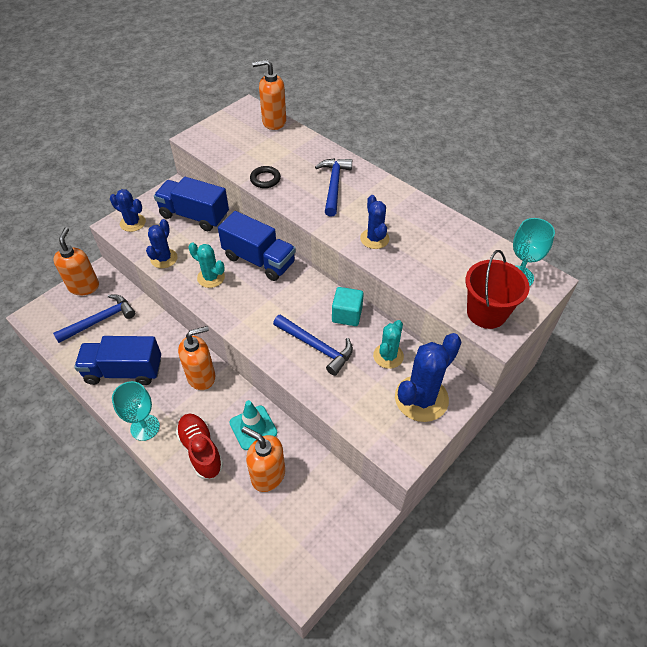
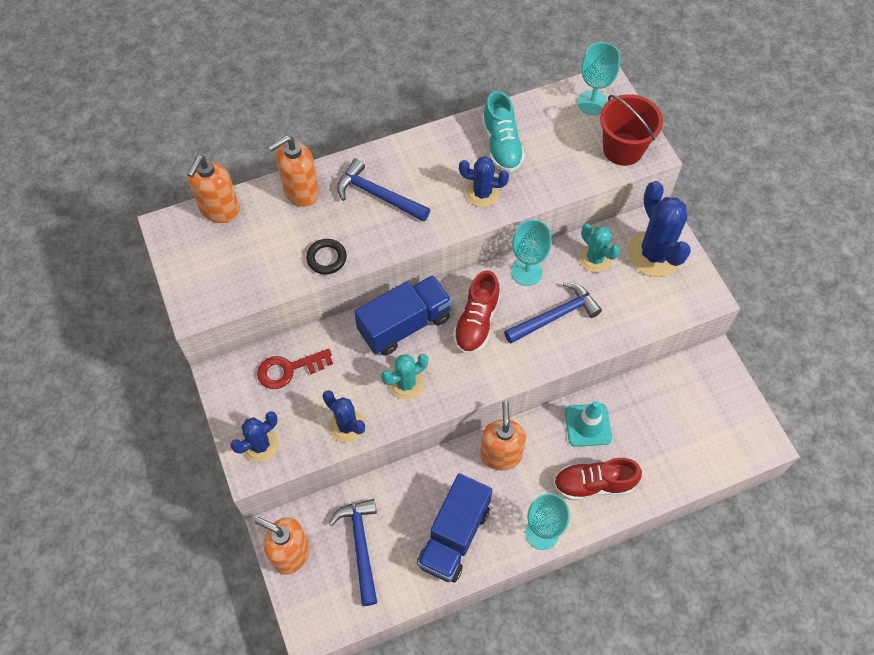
camera: 65 degrees left, 10 degrees up
(194, 216) = (289, 369): blue truck -> red key
(268, 475) = (647, 430): orange soap dispenser -> orange soap dispenser (301, 192)
(283, 299) = (476, 322): none -> red shoe
(347, 315) = (527, 272): turquoise cube -> turquoise goblet
(429, 235) = (501, 145): none -> turquoise shoe

